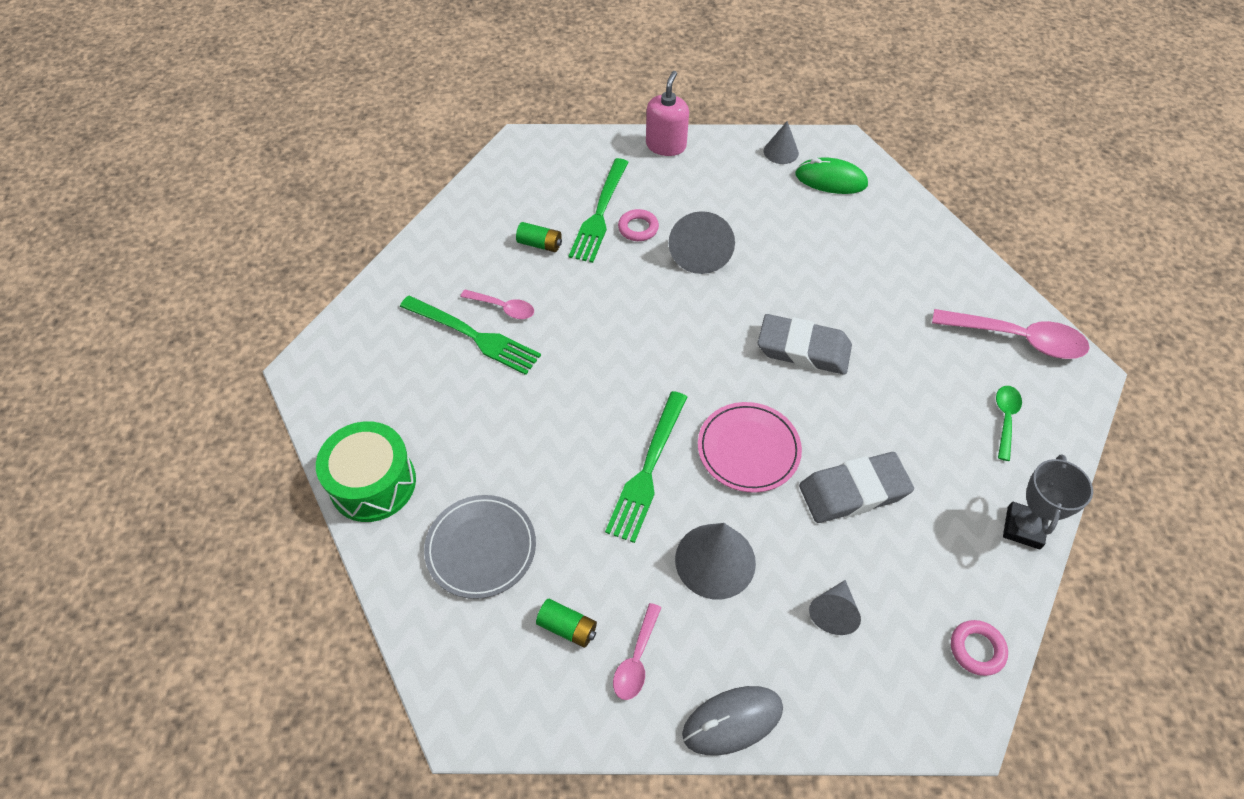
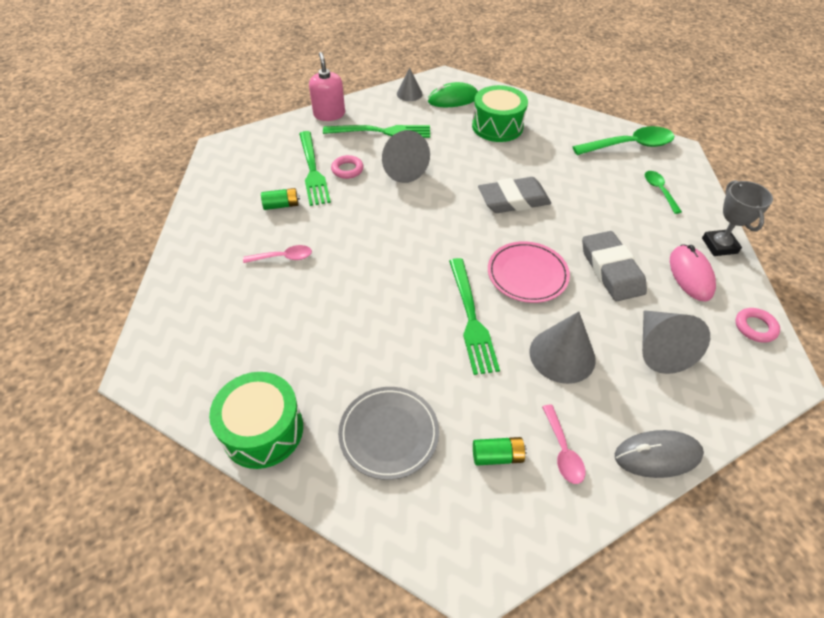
camera: 30 degrees left, 5 degrees down
(475, 336) = (274, 285): green fork -> green fork (382, 132)
(732, 721) = (657, 455): grey mouse -> grey mouse turned 45 degrees clockwise
(833, 612) = (660, 349): grey cone -> grey cone, size x1.67
(853, 491) = (611, 270): grey eraser -> grey eraser turned 60 degrees counterclockwise
(859, 241) = (497, 126): none -> green drum
(950, 546) = (690, 275): none -> pink mouse
(1017, 339) = (629, 146): pink spoon -> green spoon

